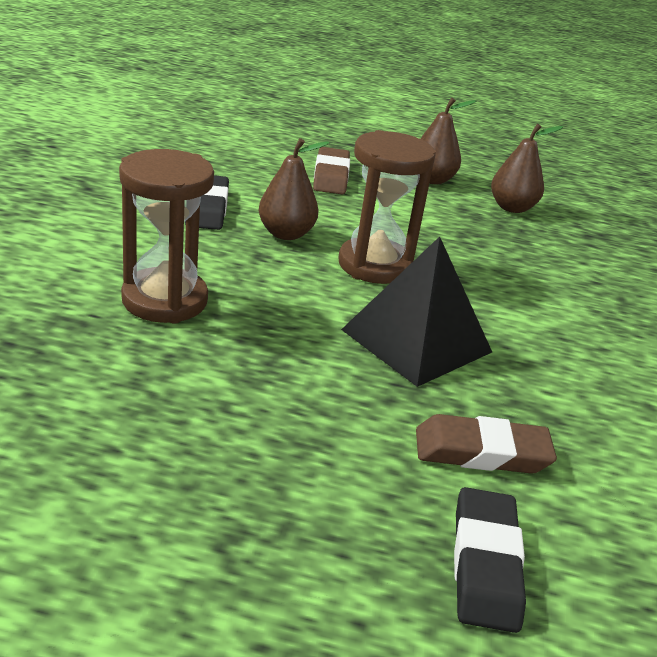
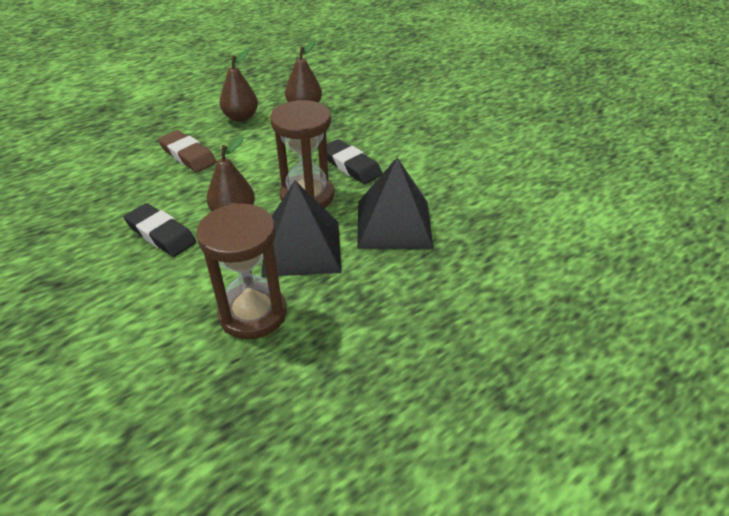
camera: 45 degrees left, 10 degrees up
(293, 293) = (302, 248): none -> black pyramid
(481, 452) = (501, 256): brown eraser -> none
(485, 564) = (578, 305): black eraser -> black eraser (351, 166)

